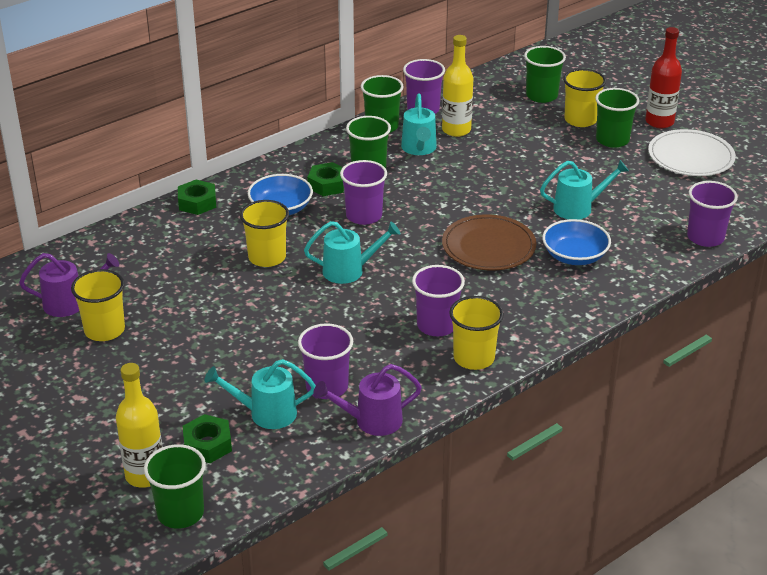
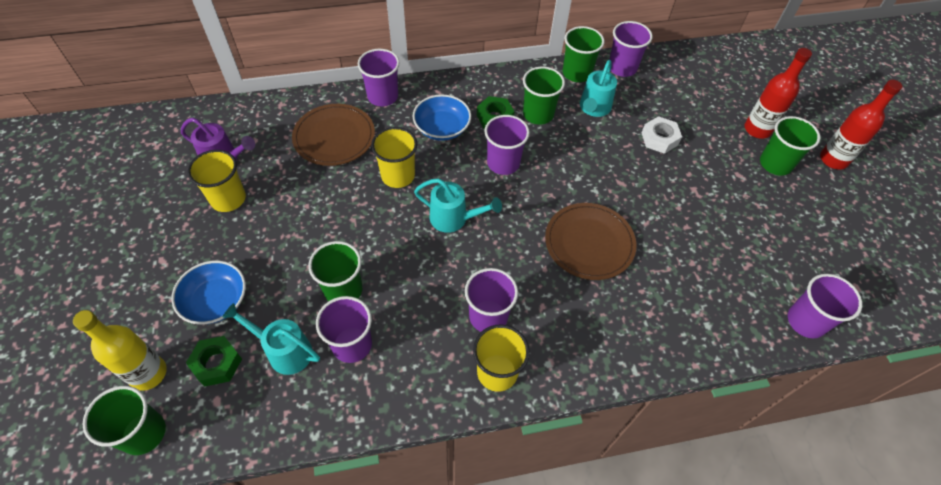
camera: 25 degrees right, 20 degrees up
(174, 249) = (334, 137): none -> brown plate
(197, 202) = (382, 96): green nut -> purple cup
(371, 421) = (362, 405): purple watering can -> none
(456, 130) = (638, 100): yellow bottle -> none
(497, 153) = (659, 139): none -> white nut
(541, 96) = (736, 89): green cup -> green cup (343, 290)
(574, 256) = (662, 288): blue bowl -> blue bowl (216, 301)
(579, 208) = (699, 232): turquoise watering can -> none
(580, 120) = (757, 129): yellow cup -> red bottle
(691, 157) = (843, 213): white plate -> none

